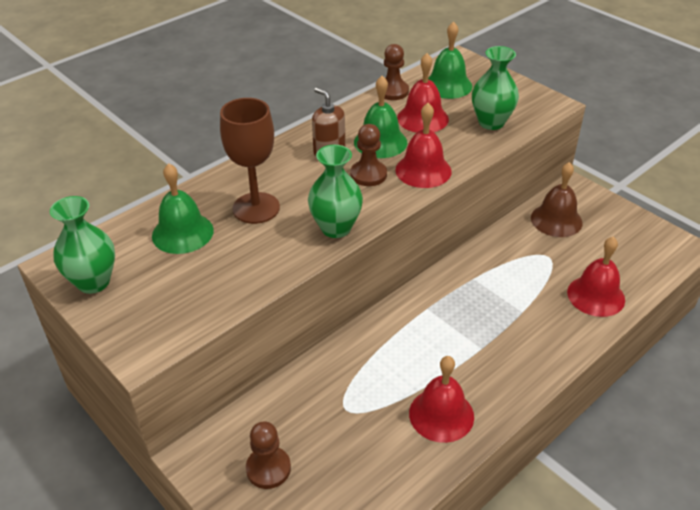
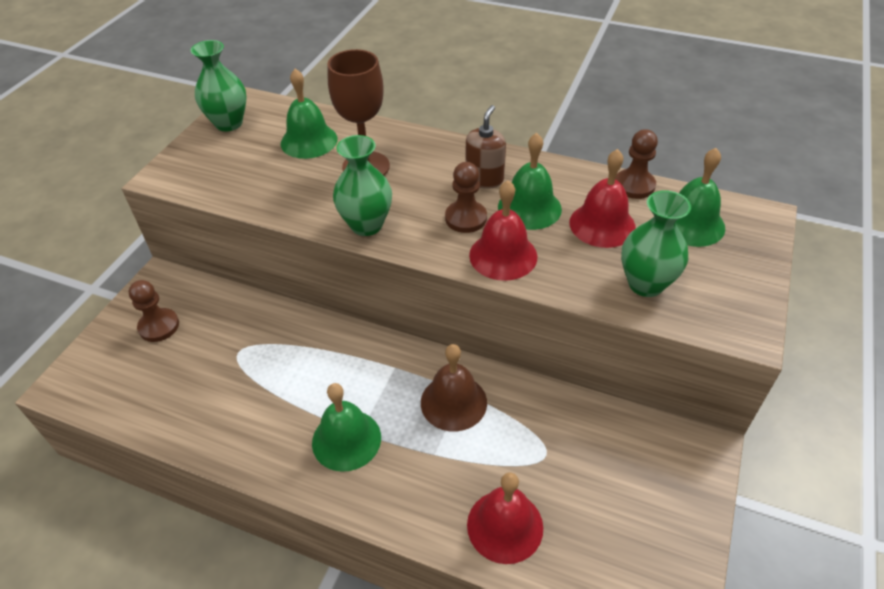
camera: 65 degrees right, 5 degrees up
(441, 414) = (256, 426): red bell -> none
(485, 358) = (346, 440): none -> green bell
(556, 220) = (621, 445): brown bell -> brown bell (453, 402)

